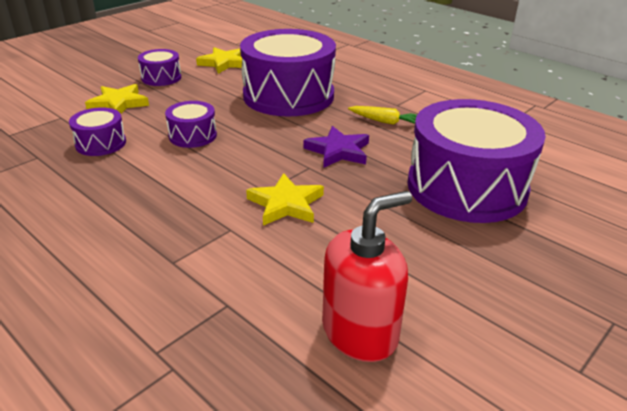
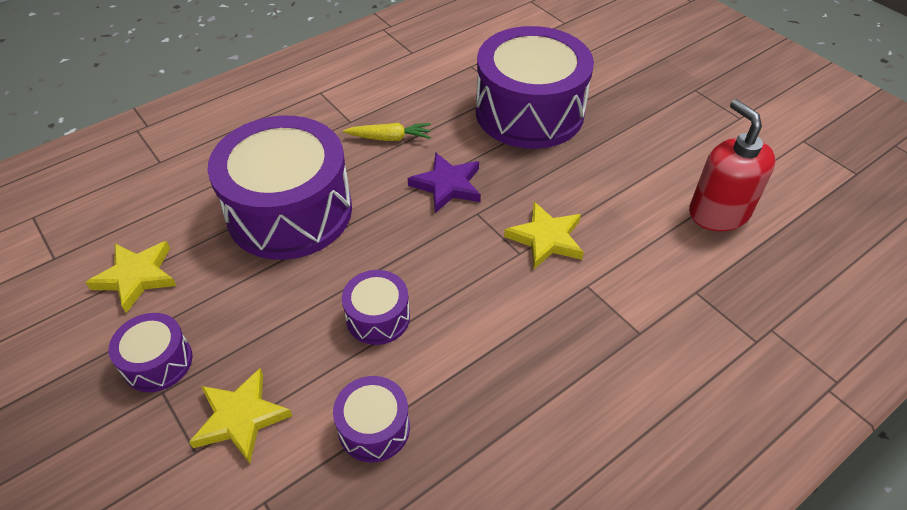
camera: 80 degrees left, 15 degrees up
(385, 122) = (389, 138): yellow carrot -> yellow carrot turned 60 degrees clockwise

